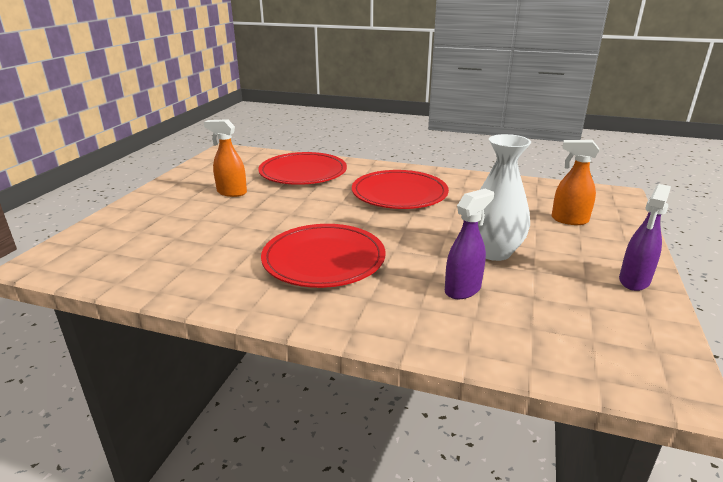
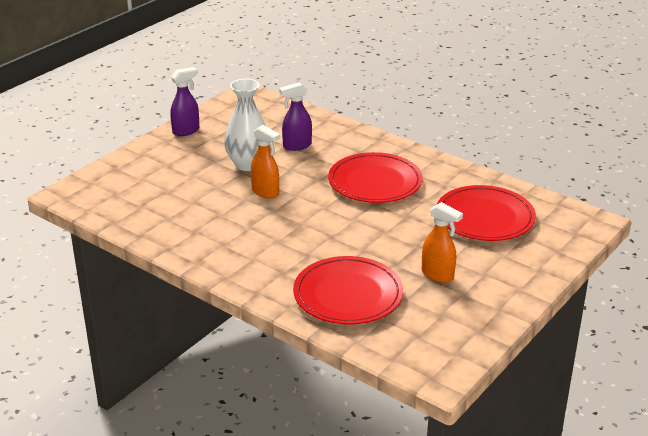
camera: 160 degrees left, 5 degrees up
(399, 194) = (265, 236): red plate -> red plate (485, 217)
(569, 220) = (154, 177): orange spray bottle -> orange spray bottle (265, 192)

